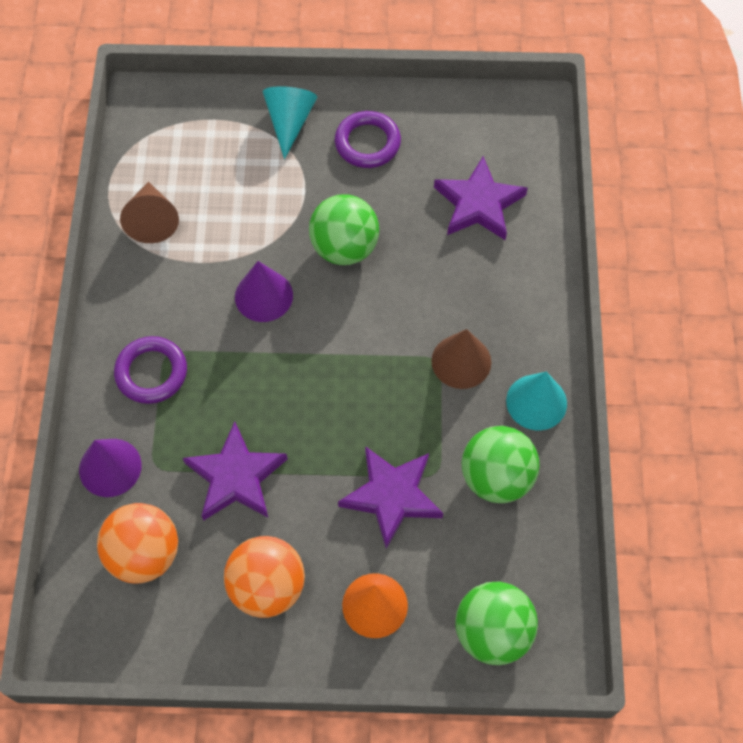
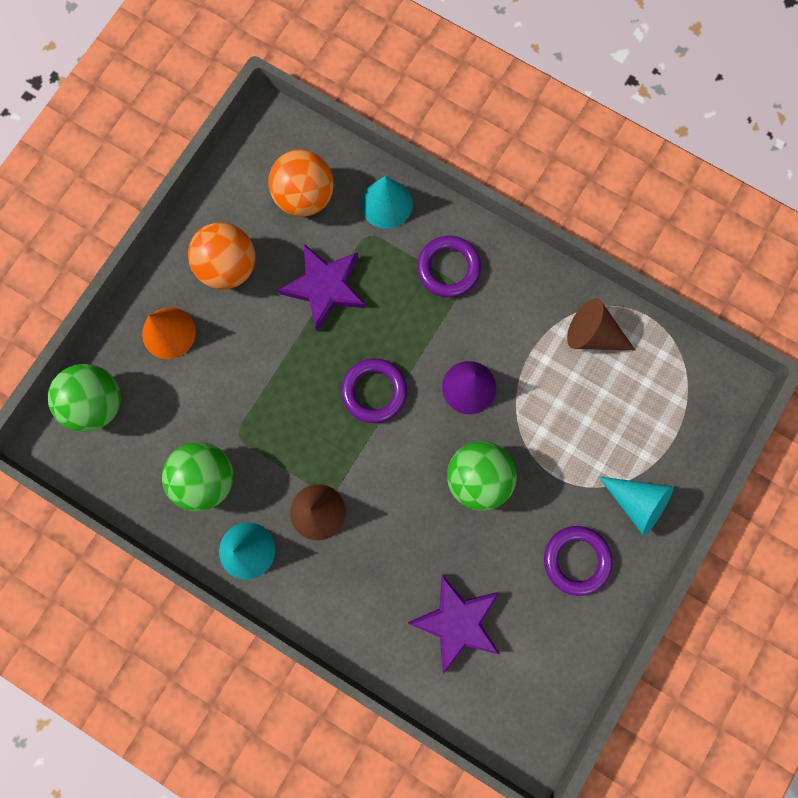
camera: 120 degrees right, 15 degrees up
(110, 467) = (386, 204): purple cone -> turquoise cone
(317, 374) = (374, 391): none -> purple ring
(392, 496) = (240, 391): purple star -> none

